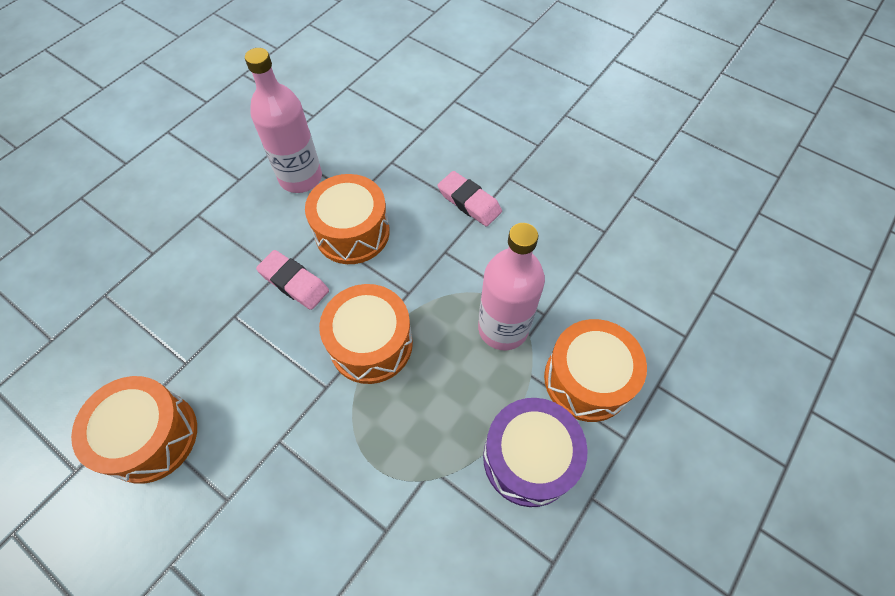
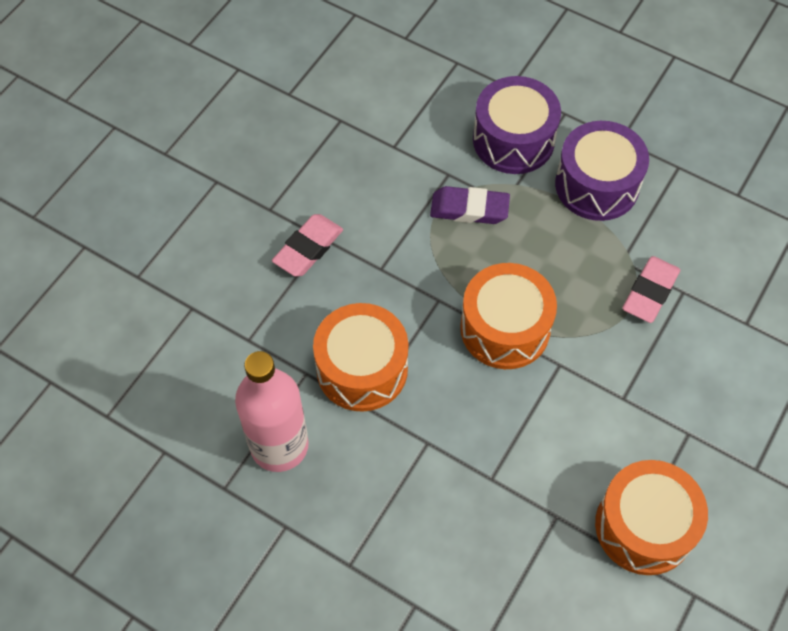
camera: 95 degrees left, 0 degrees up
(294, 282) = (439, 421): pink eraser -> pink eraser (650, 292)
(503, 328) = (469, 209): pink bottle -> purple eraser
(587, 379) = (513, 140): orange drum -> purple drum

